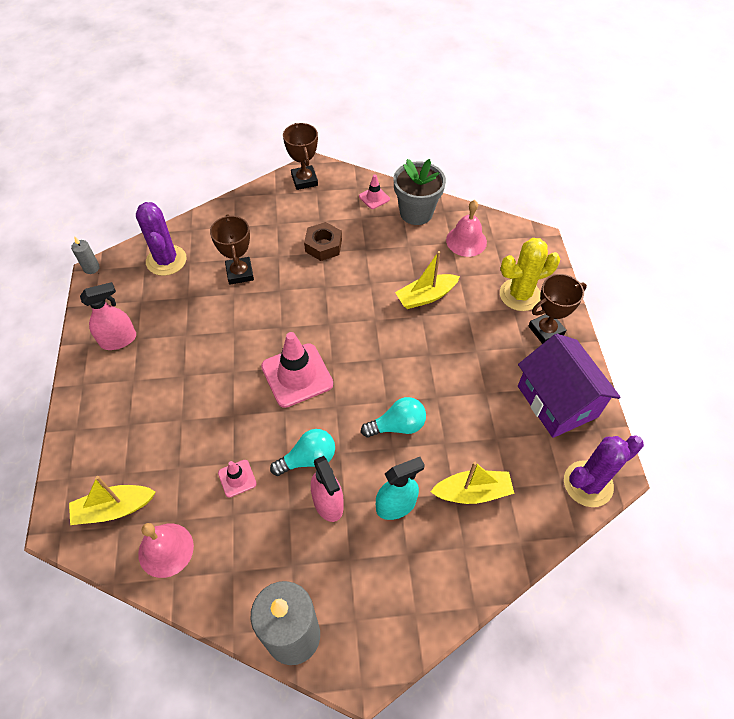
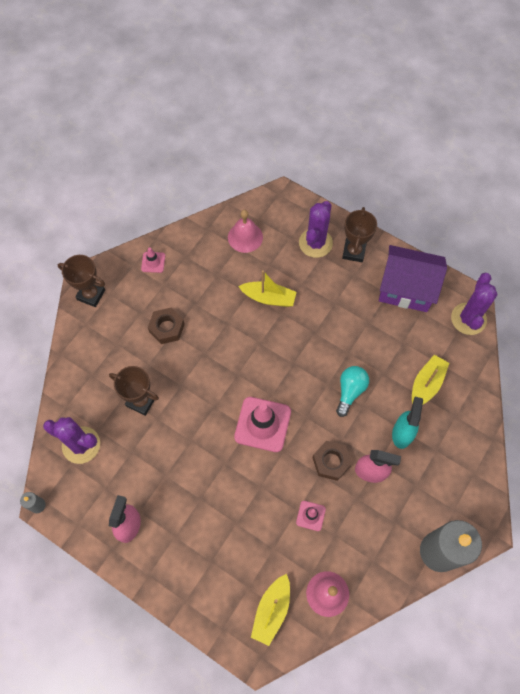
camera: 50 degrees left, 10 degrees up
(308, 459) = (331, 462): turquoise light bulb -> brown nut
(416, 213) = (192, 247): grey flower pot -> none
(426, 296) = (268, 298): yellow boat -> yellow boat turned 90 degrees counterclockwise
(520, 295) = (315, 243): yellow cactus -> purple cactus

